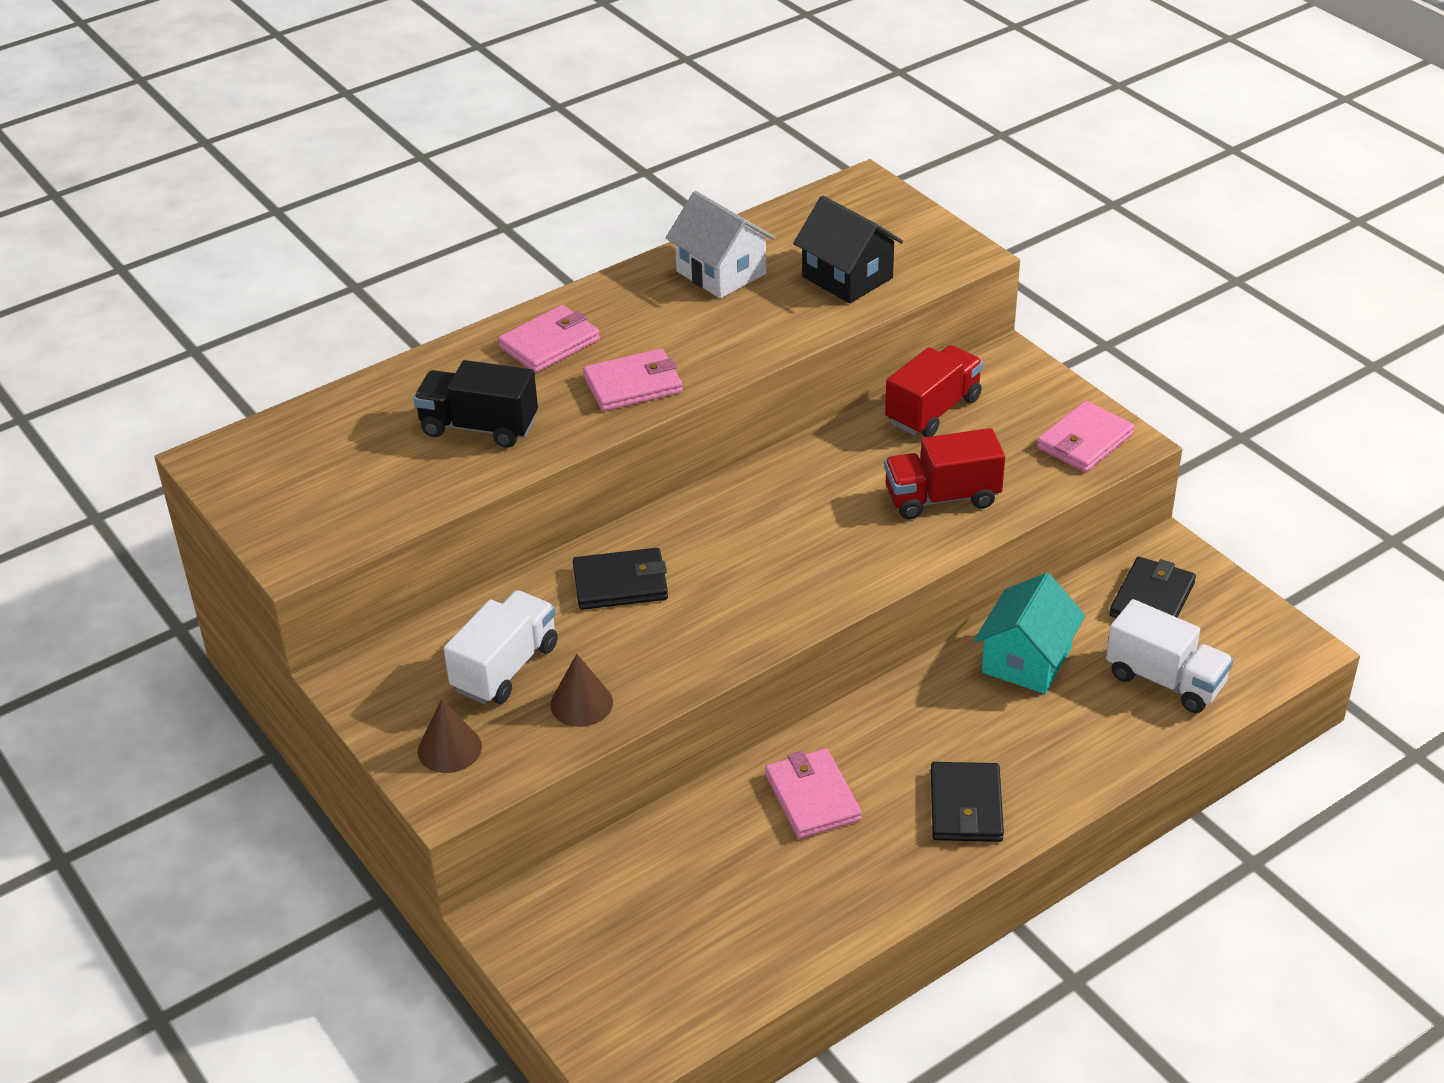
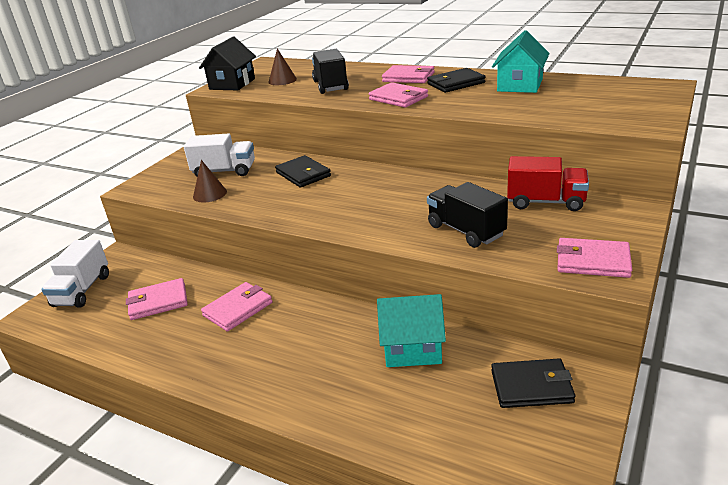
camera: 65 degrees right, 10 degrees down
(449, 749) = (164, 178): brown cone -> brown cone (282, 80)
(715, 885) = (158, 302): none -> pink wallet
(721, 272) = (520, 85): white house -> turquoise house
(847, 277) = (568, 108): black house -> black house (232, 84)
(942, 498) = (466, 231): red truck -> black truck
(966, 806) = (260, 368): black wallet -> black wallet (456, 83)
(1165, 680) = (448, 423): white truck -> white truck (82, 290)

